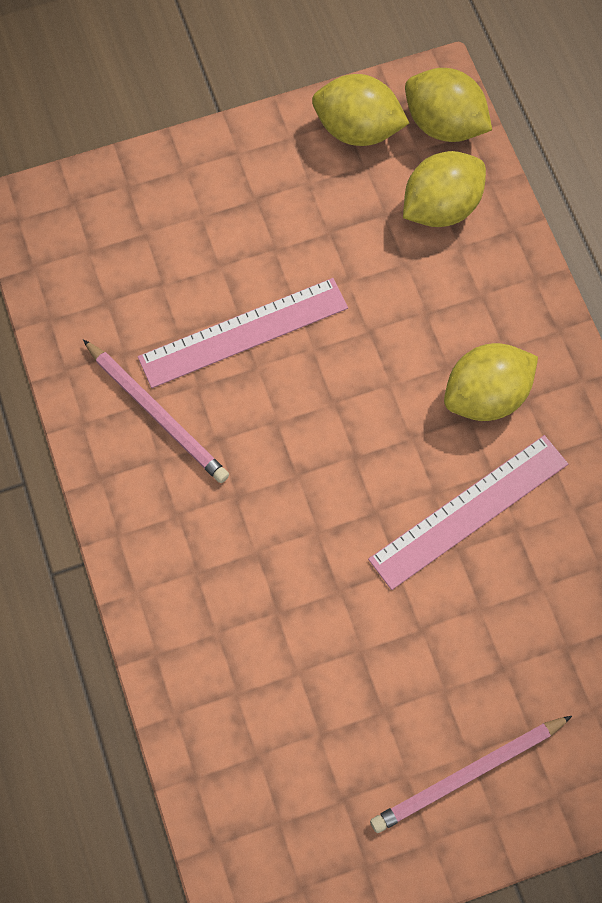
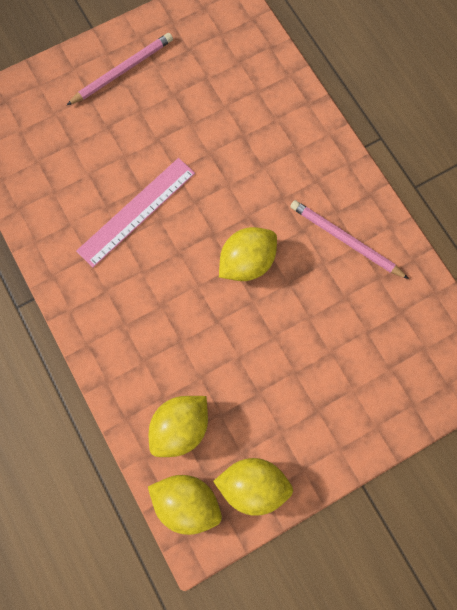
camera: 170 degrees right, 5 degrees up
(243, 332) = (303, 305): pink ruler -> none
(486, 396) = (133, 288): yellow lemon -> yellow lemon (247, 262)

